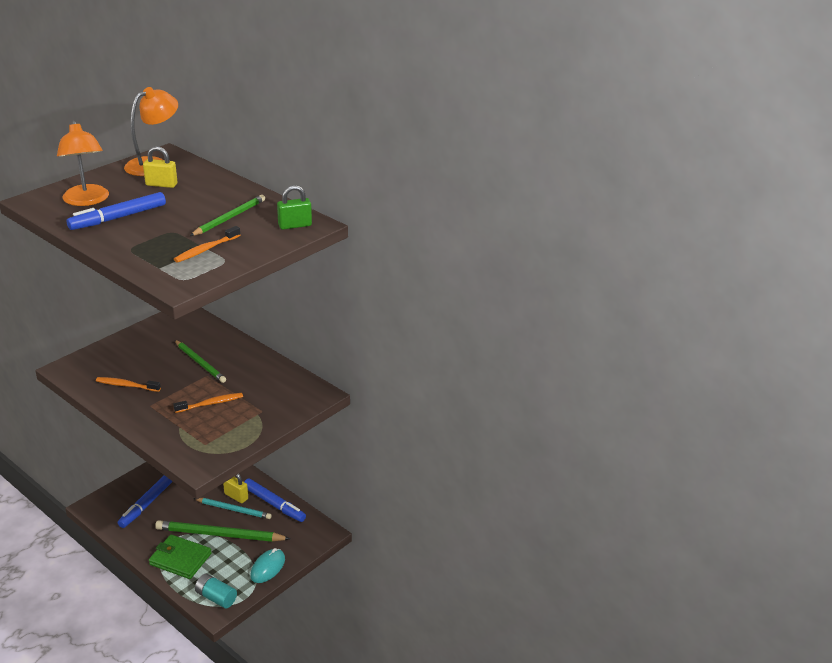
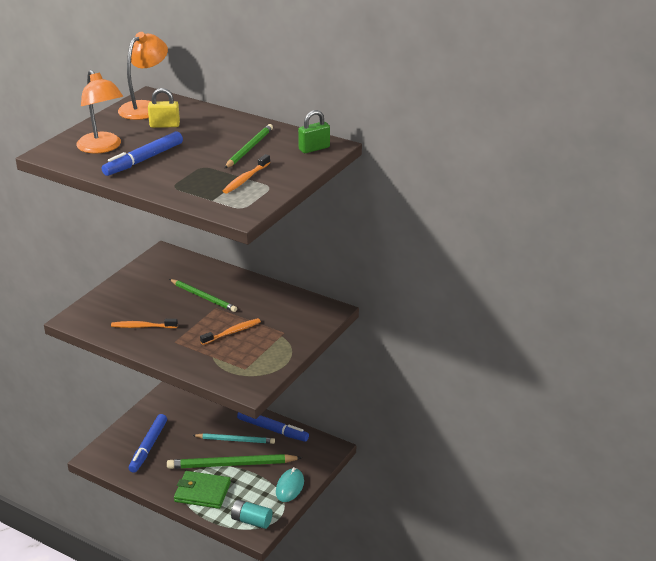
camera: 10 degrees left, 0 degrees up
(236, 496) = (233, 428): yellow padlock -> none

